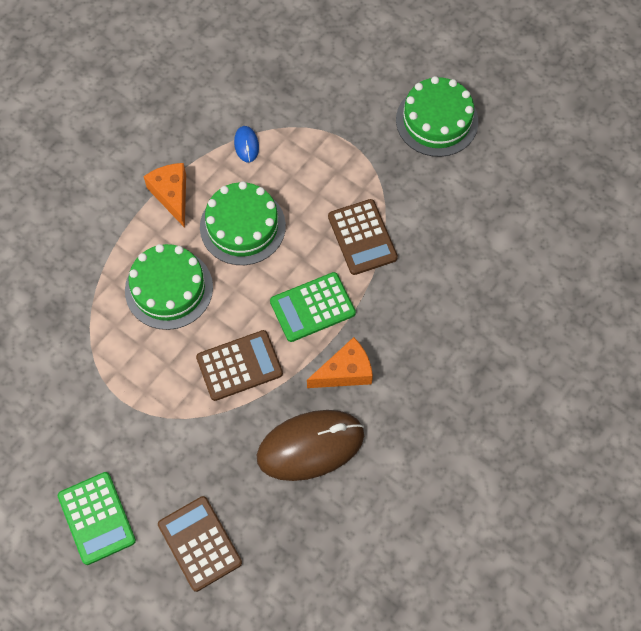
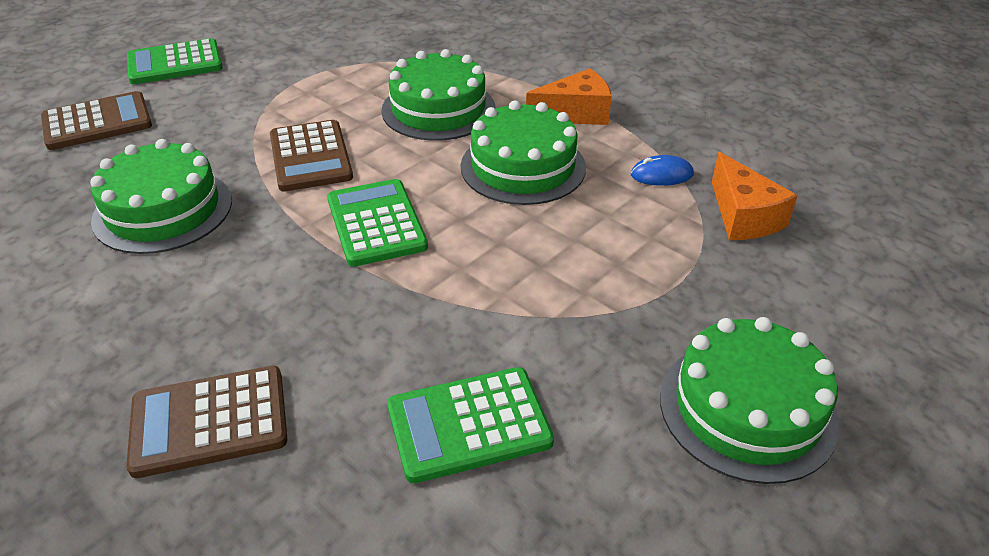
camera: 95 degrees right, 25 degrees down
(310, 446) = (163, 210): brown mouse -> green cake
(345, 372) = (258, 249): orange cheese -> orange cheese (743, 216)
(362, 237) = (489, 283): brown calculator -> brown calculator (209, 421)
(464, 238) = (469, 424): none -> green calculator

